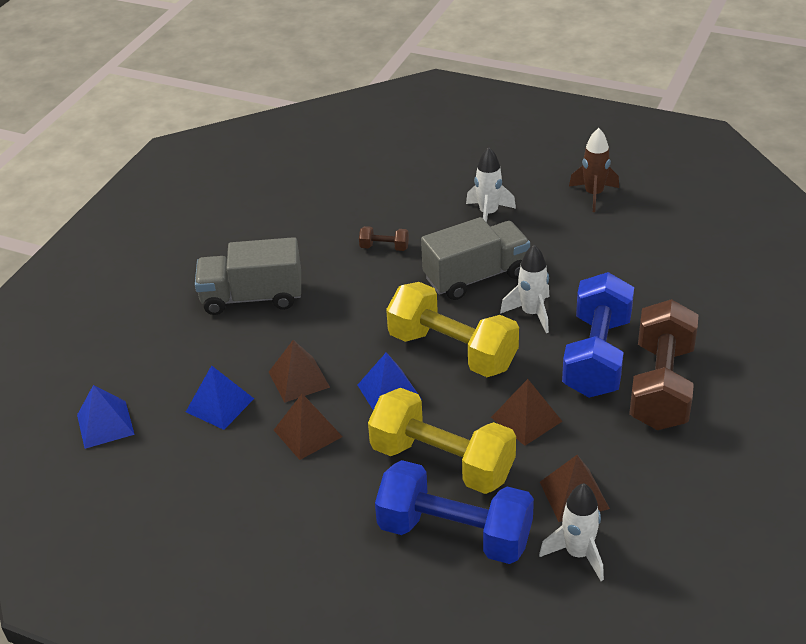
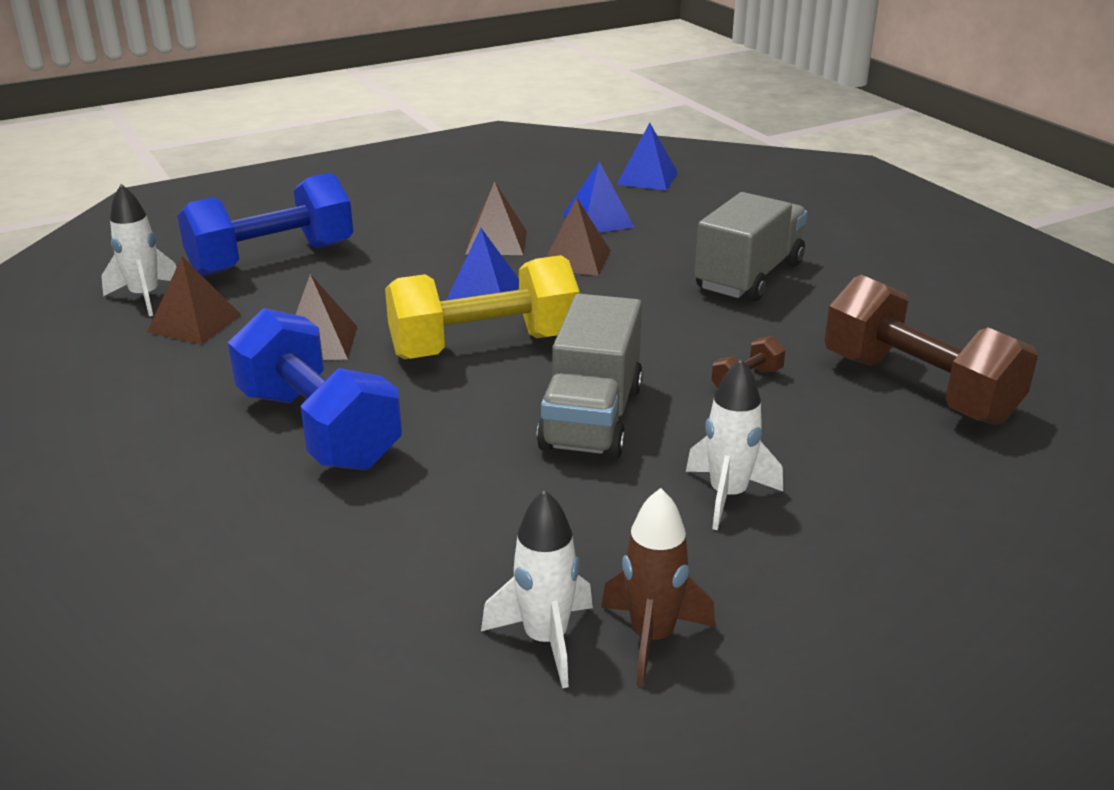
camera: 125 degrees right, 10 degrees down
(442, 462) = (351, 283): yellow dumbbell -> none
(531, 313) = (461, 423): white rocket -> white rocket (545, 640)
(661, 386) = (200, 445): brown dumbbell -> brown dumbbell (918, 388)

